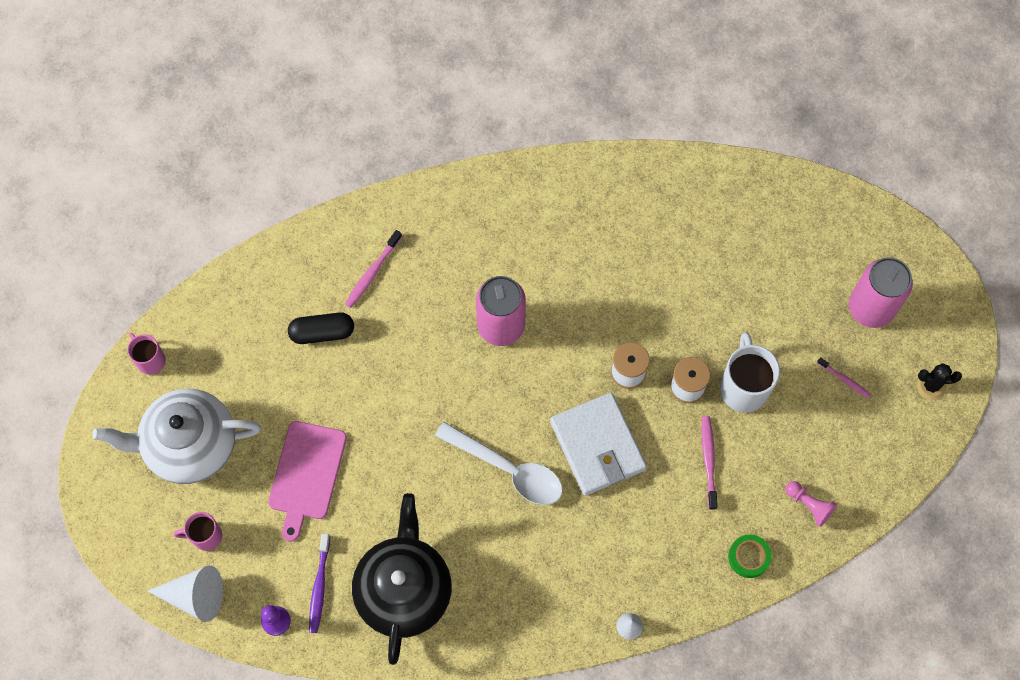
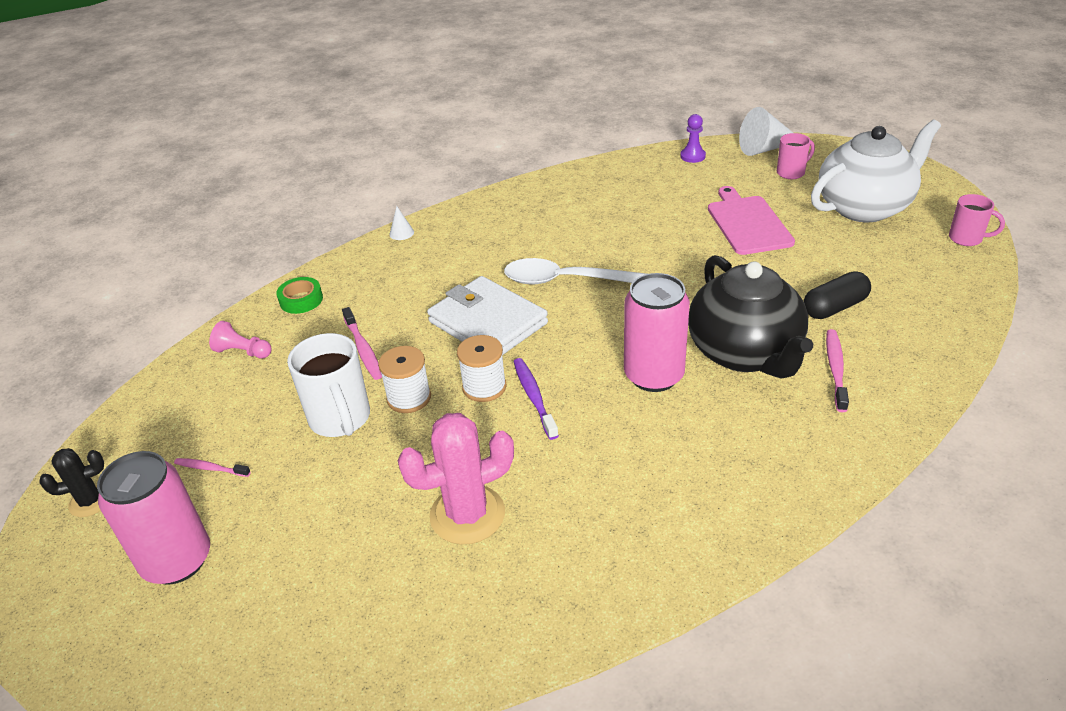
camera: 160 degrees right, 30 degrees down
(319, 586) = (676, 178): purple toothbrush -> purple toothbrush (534, 397)
(404, 590) = (606, 195): black teapot -> black teapot (745, 353)
(680, 263) = (467, 514): none -> pink cactus

